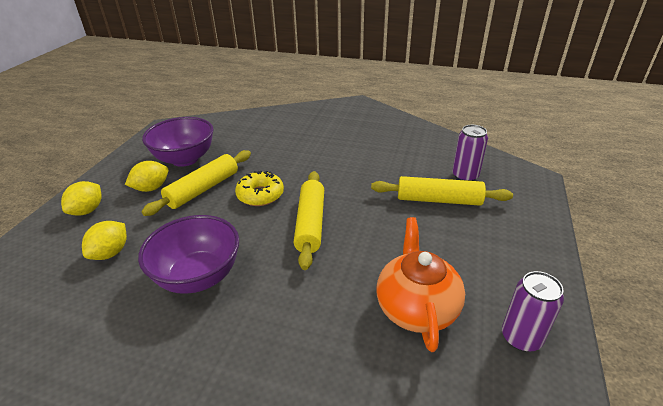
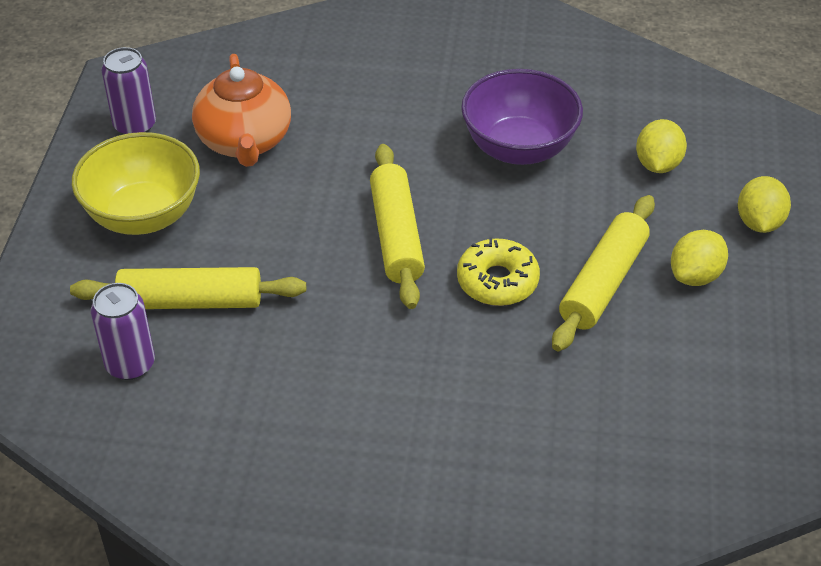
camera: 170 degrees right, 10 degrees up
(185, 159) = (690, 353): purple bowl -> none
(484, 253) = (143, 215): none -> yellow bowl

